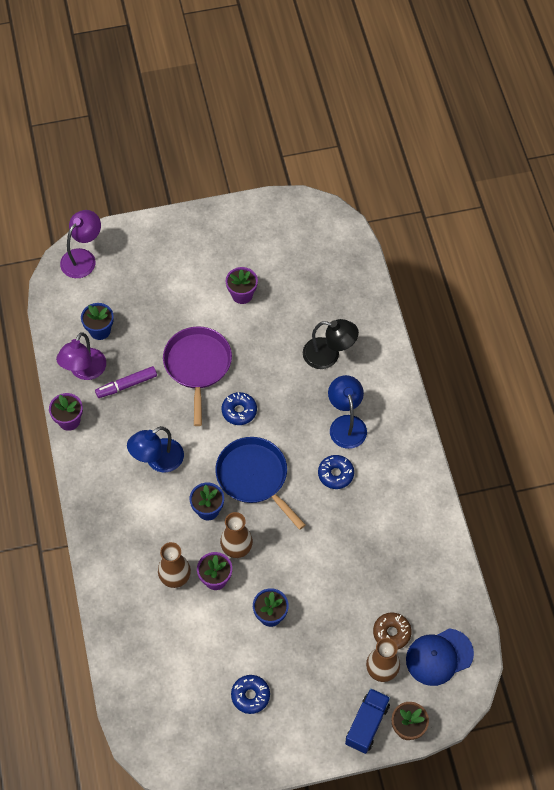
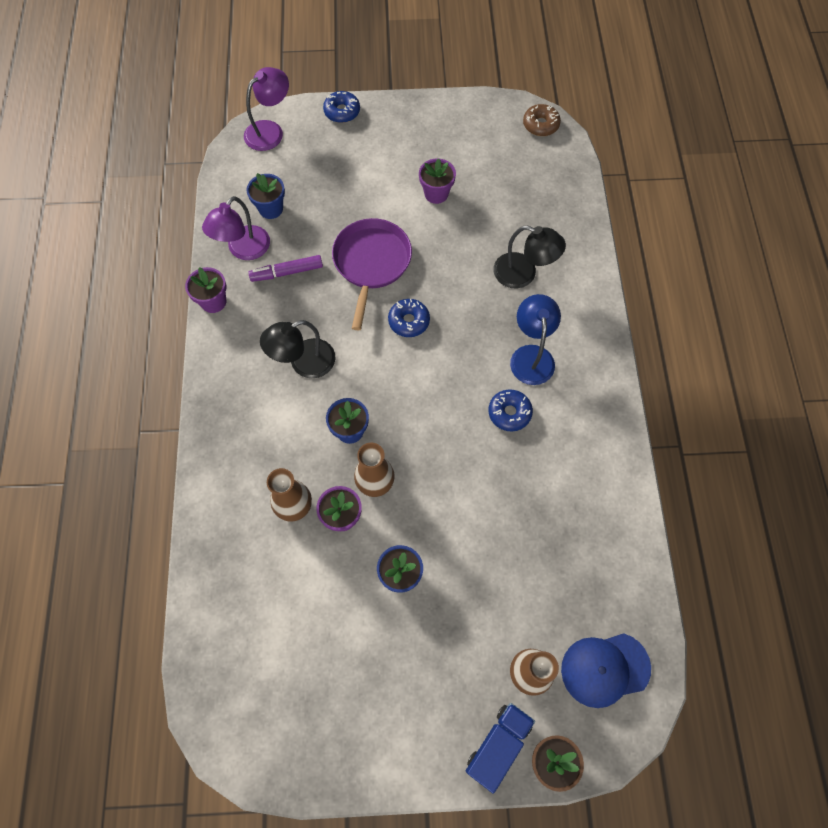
camera: 10 degrees right, 5 degrees up
(158, 460) = (303, 363): blue lamp -> black lamp
(250, 696) = (356, 677): blue donut -> blue donut (342, 111)
(254, 477) = (412, 400): blue pan -> none
(391, 633) = (548, 625): brown donut -> brown donut (540, 125)

